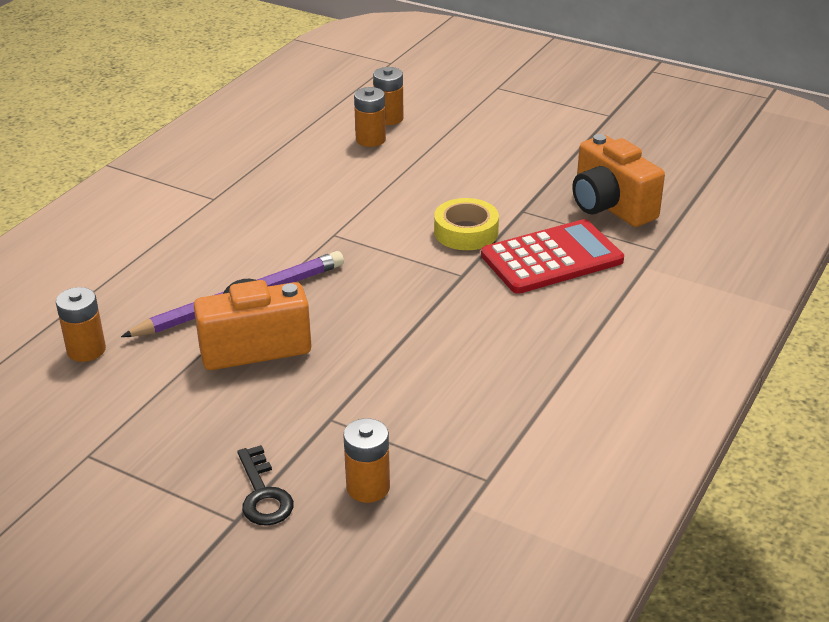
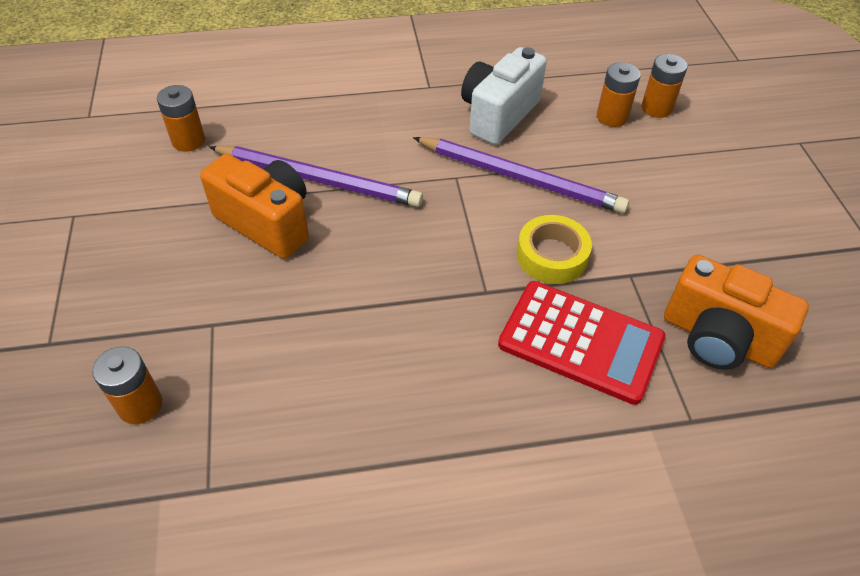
camera: 50 degrees right, 15 degrees up
(263, 494) = (89, 341): black key -> none
(295, 184) = (498, 115): none -> white camera
(375, 207) = (520, 178): none -> purple pencil
(610, 207) = (718, 338): orange camera -> orange camera turned 75 degrees counterclockwise

